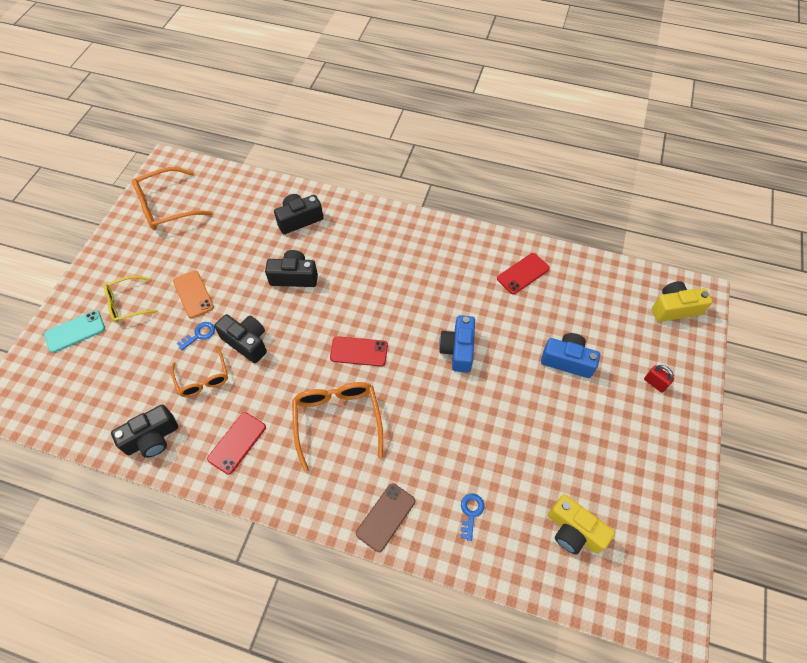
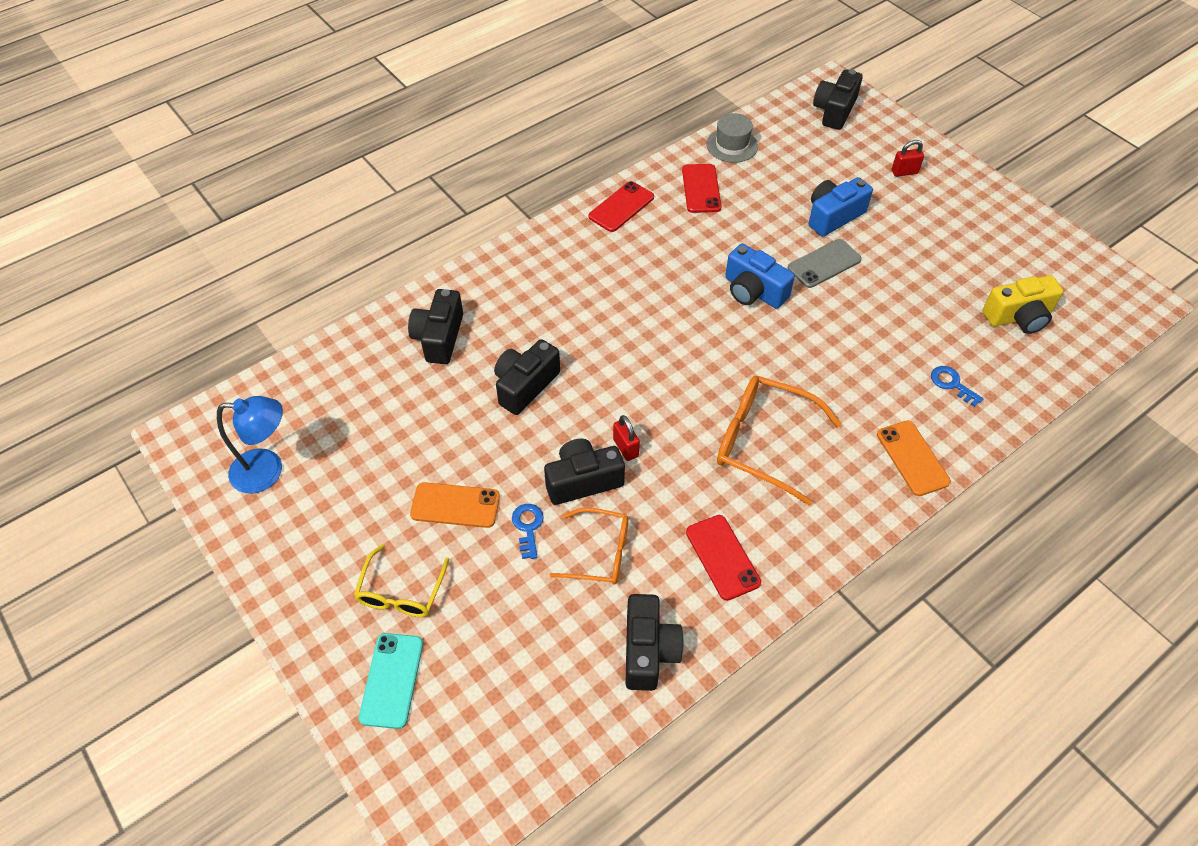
camera: 55 degrees left, 5 degrees down
(166, 207) = (268, 471): orange glasses -> blue lamp
(283, 350) = (625, 448): none -> red padlock
(359, 351) = (687, 377): red phone -> red phone (621, 207)
(386, 517) = (912, 458): brown phone -> orange phone
(517, 377) = (824, 264): none -> grey phone
(579, 268) = (732, 145): none -> grey hat
(674, 308) = (834, 111): yellow camera -> black camera

